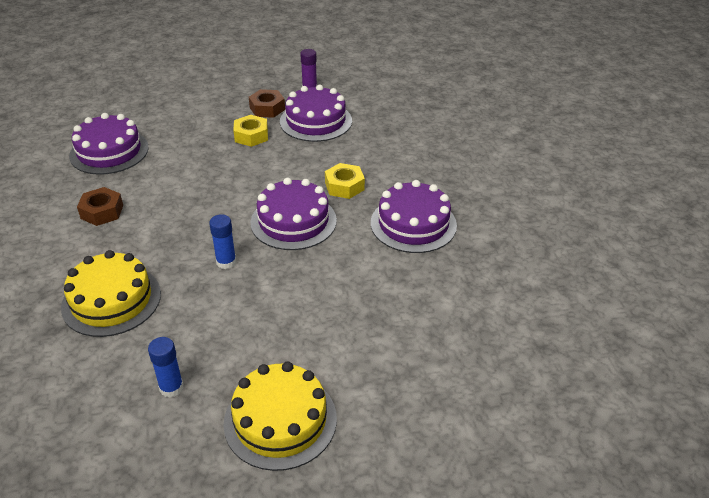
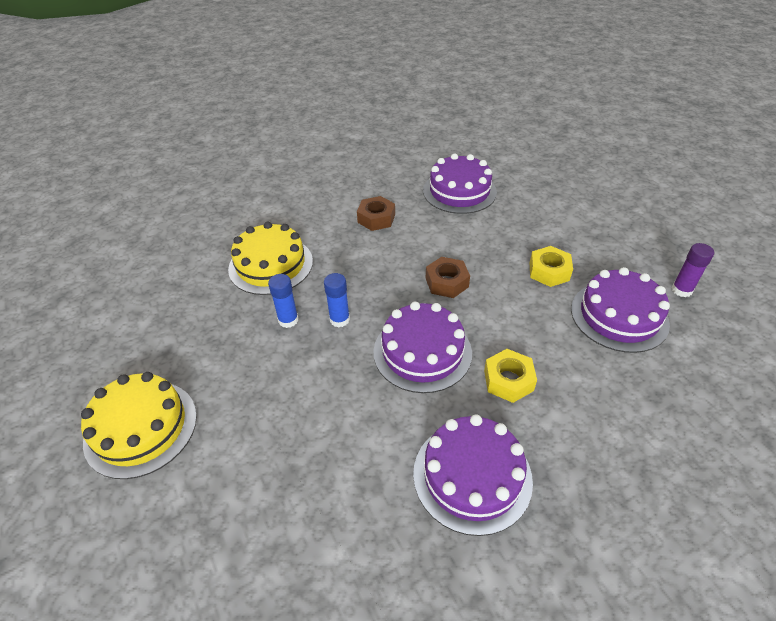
camera: 75 degrees right, 5 degrees up
(171, 387) = (177, 337): blue glue stick -> blue glue stick (288, 320)
(267, 108) = (609, 267): brown nut -> brown nut (447, 282)

